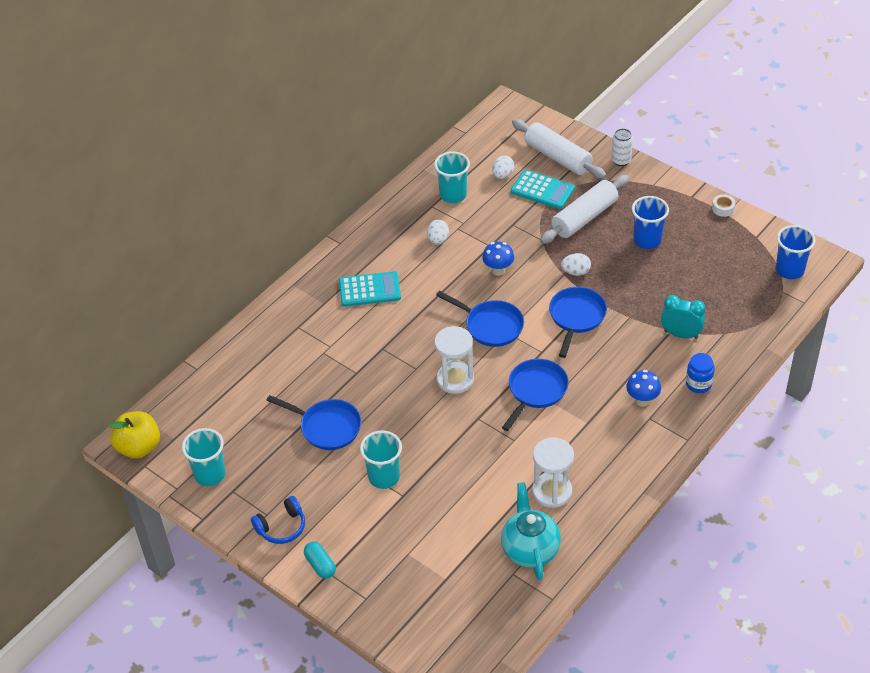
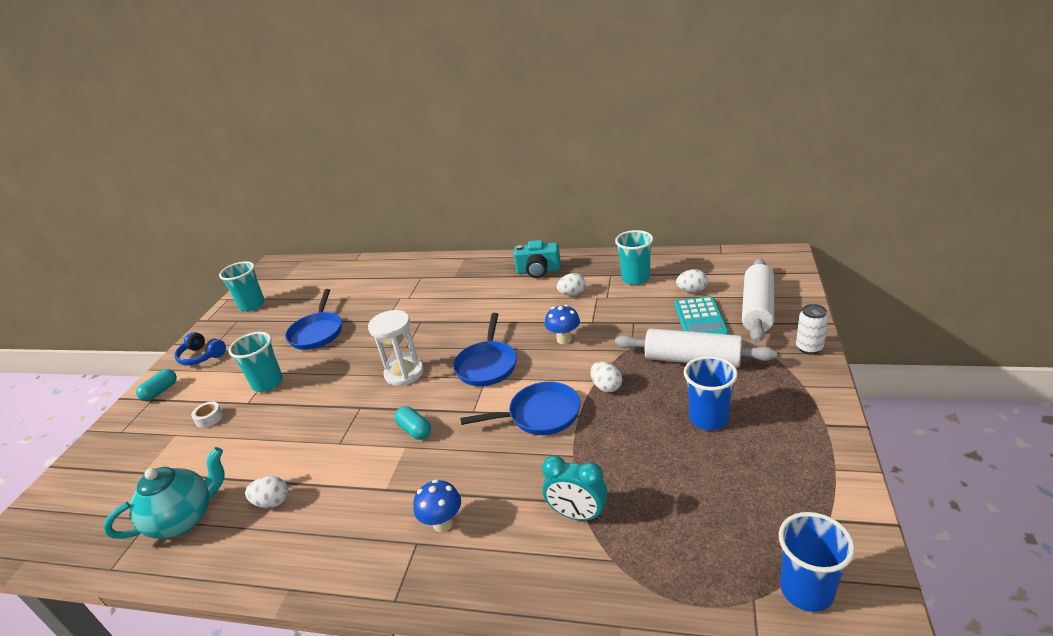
camera: 65 degrees right, 15 degrees down
(139, 447) = (271, 270): yellow apple -> none
(369, 290) = (484, 288): turquoise calculator -> none
(376, 245) = (538, 271): none -> turquoise camera
(536, 391) = (415, 430): blue pan -> turquoise capsule
(552, 491) = (272, 502): white hourglass -> white egg
(681, 334) = (577, 514): turquoise clock -> turquoise clock turned 120 degrees clockwise
(698, 384) = (501, 571): blue jar -> none
(723, 208) = (840, 462): white tape -> white tape (209, 418)

